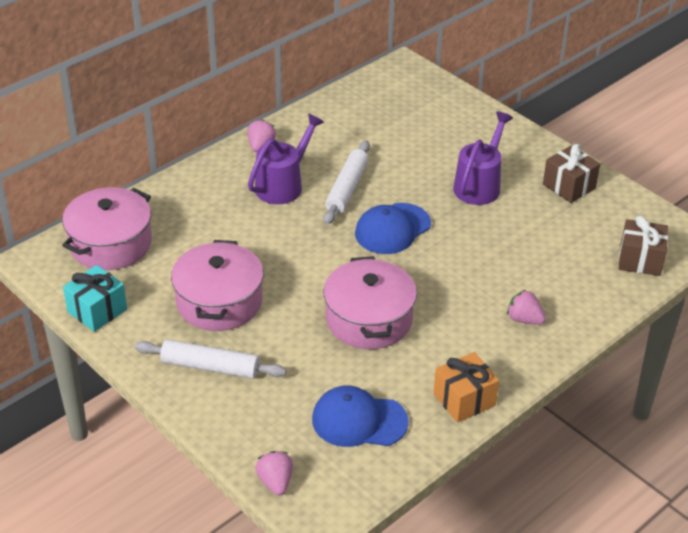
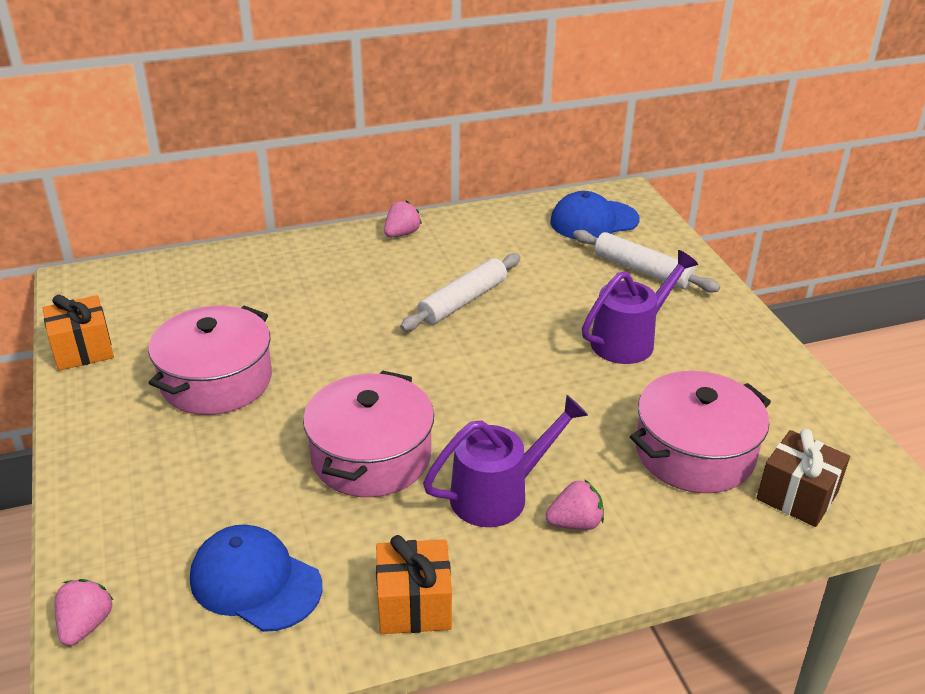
camera: 25 degrees right, 5 degrees down
(97, 310) = (83, 350): turquoise gift -> orange gift
(110, 244) = (161, 287): pink pot -> pink pot (694, 452)
(210, 366) = (141, 450): white rolling pin -> white rolling pin (642, 270)
(283, 184) = (394, 278): purple watering can -> purple watering can (499, 494)
(392, 229) = (482, 359): blue cap -> blue cap (593, 221)
(524, 319) = (575, 523): pink strawberry -> pink strawberry turned 105 degrees clockwise
(569, 186) = (749, 373): brown gift -> none

